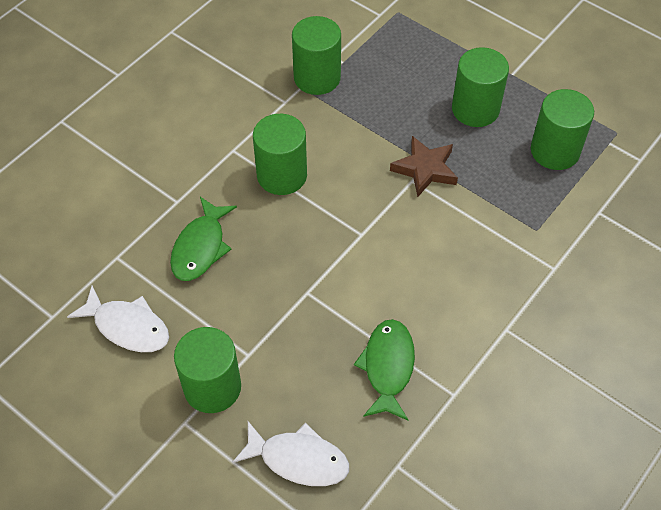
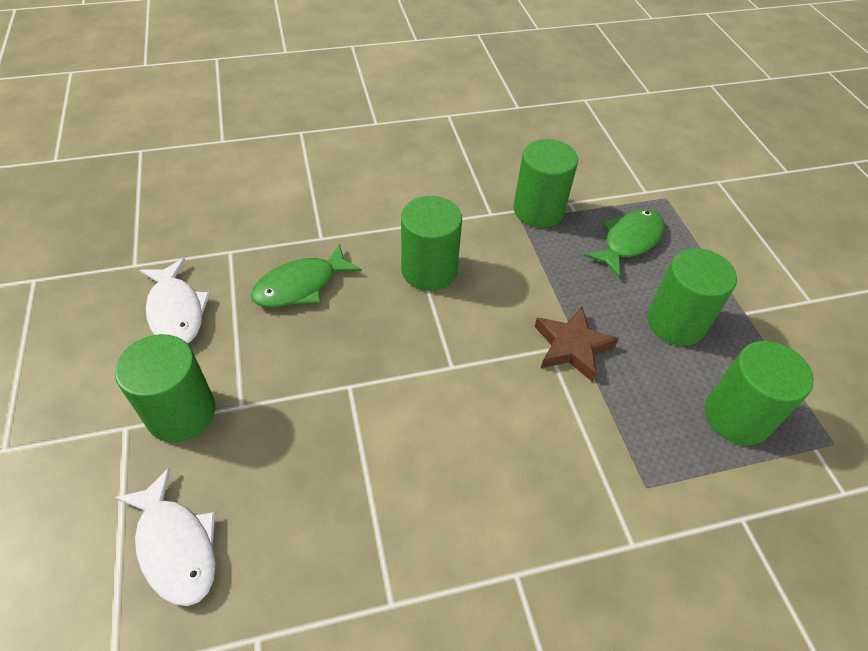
camera: 35 degrees right, 5 degrees down
(388, 367) = (352, 518): green fish -> green fish (629, 241)

